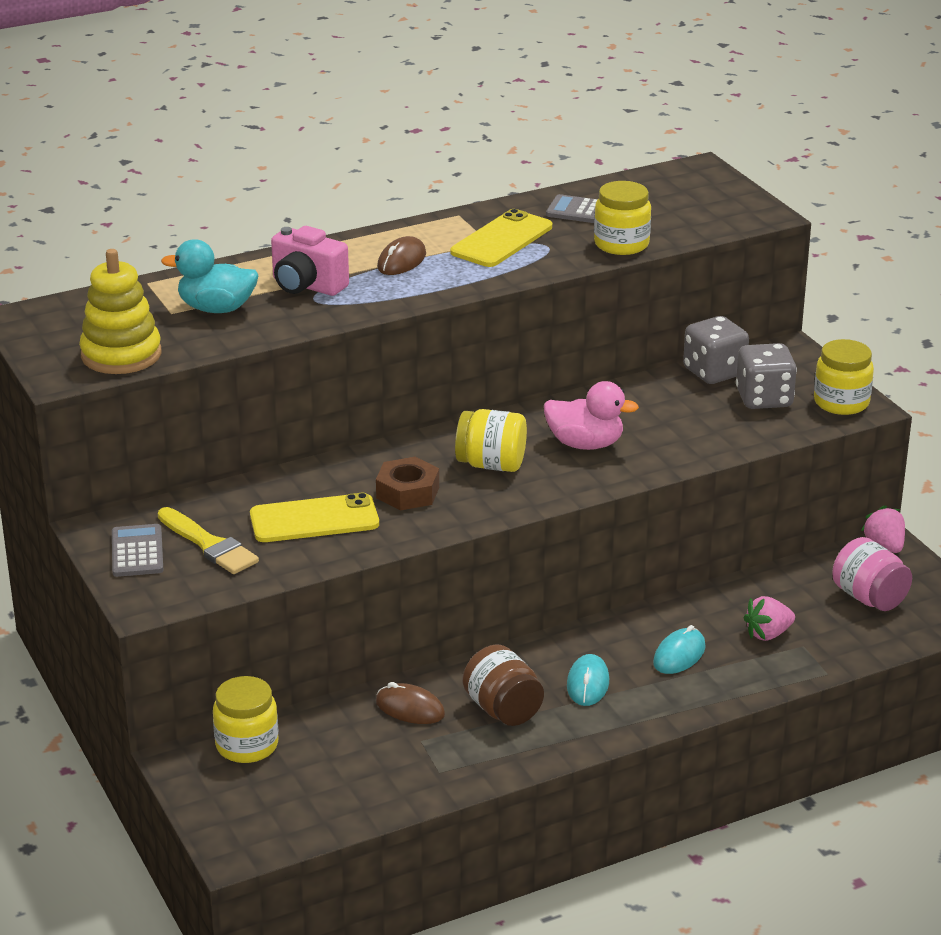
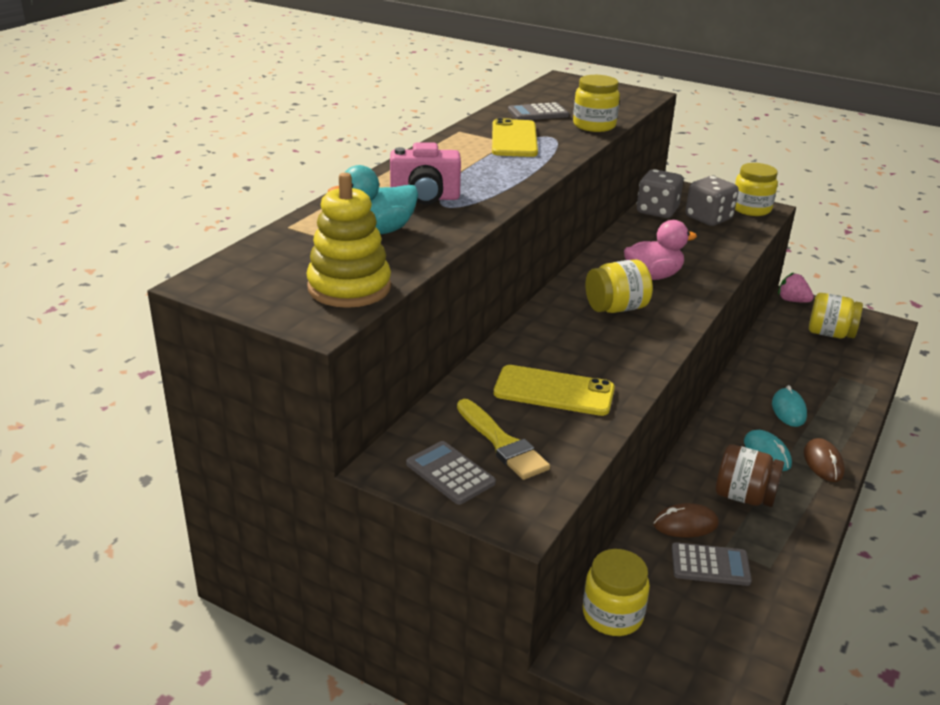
camera: 35 degrees left, 0 degrees up
(209, 545) = (502, 443): yellow brush -> yellow brush turned 45 degrees clockwise
(314, 519) = (554, 391): yellow phone -> yellow phone turned 60 degrees clockwise
(385, 747) = (710, 565): none -> grey calculator
(401, 261) = (468, 166): brown mouse -> brown mouse (823, 463)
(408, 492) = (590, 347): brown nut -> none
(768, 634) = (814, 376): pink strawberry -> none
(869, 598) = (830, 334): pink jar -> yellow jar

